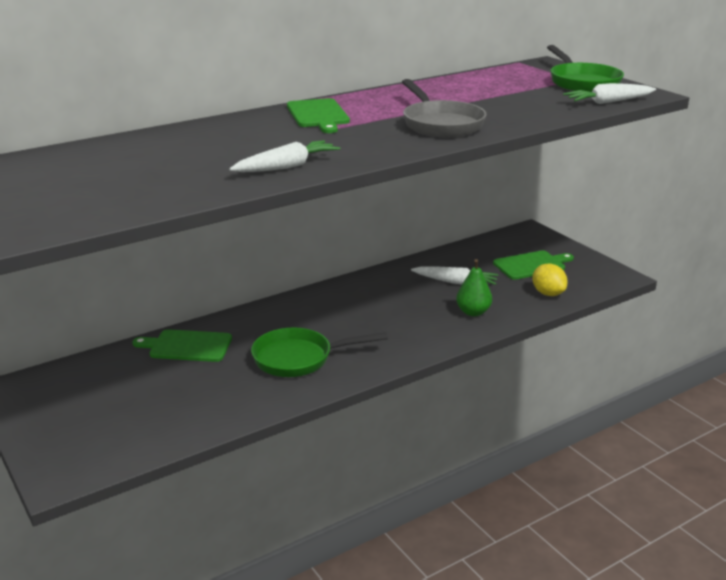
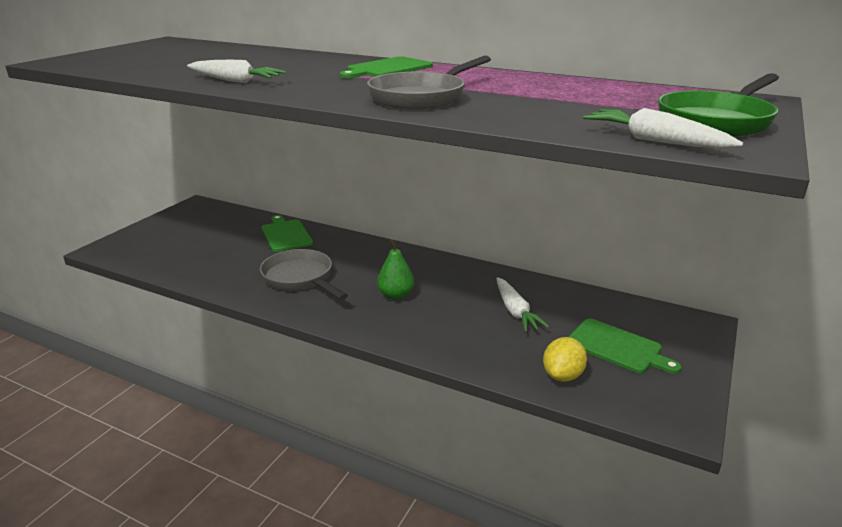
camera: 60 degrees right, 0 degrees up
(299, 358) = (300, 279): green pan -> grey pan
(473, 312) = (464, 338): green pear -> green pear (396, 295)

